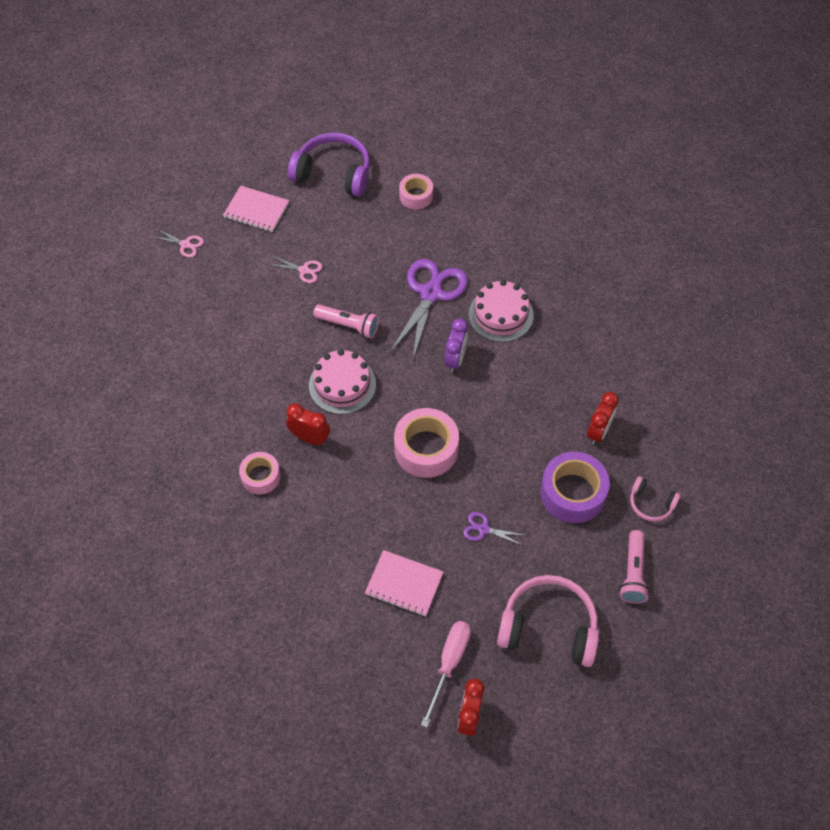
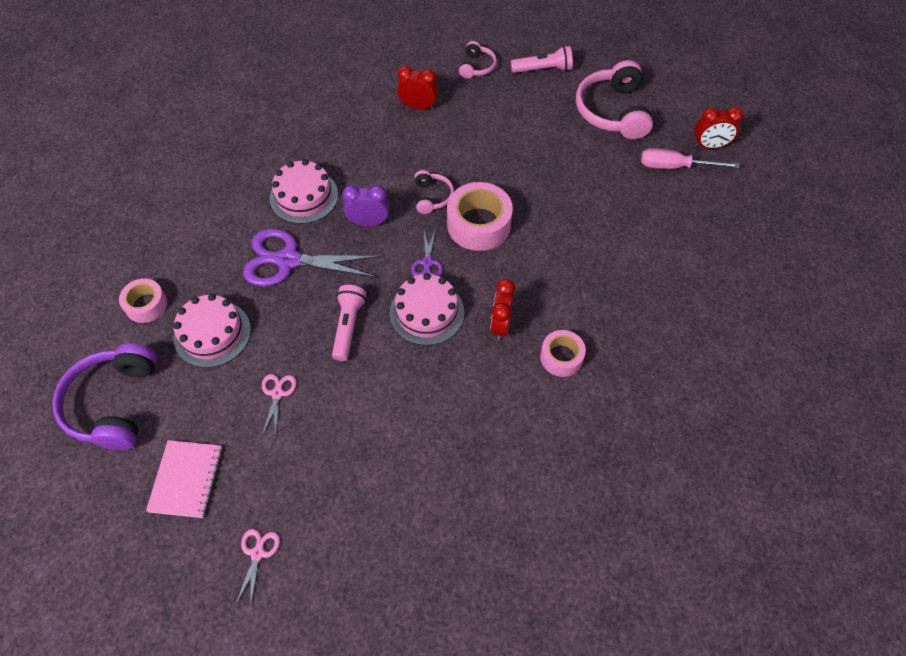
camera: 105 degrees left, 0 degrees up
(374, 235) = (212, 333): none -> pink cake
(404, 584) = (620, 211): pink notebook -> none
(471, 417) = (432, 197): none -> pink headphones
(484, 529) = (544, 167): purple scissors -> purple scissors (427, 262)
(572, 493) = (485, 115): purple tape -> none

